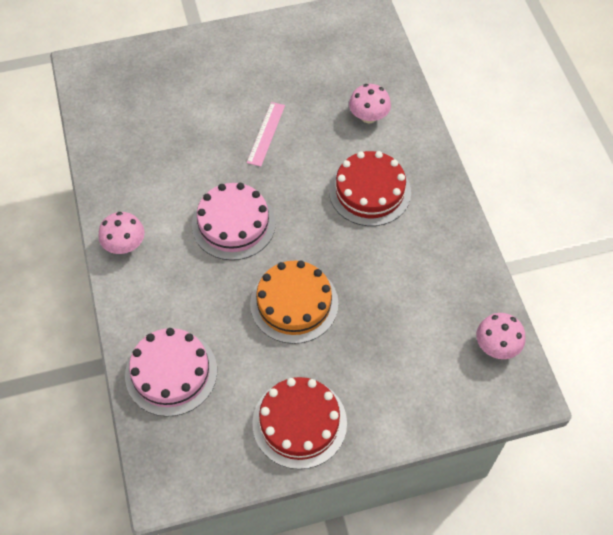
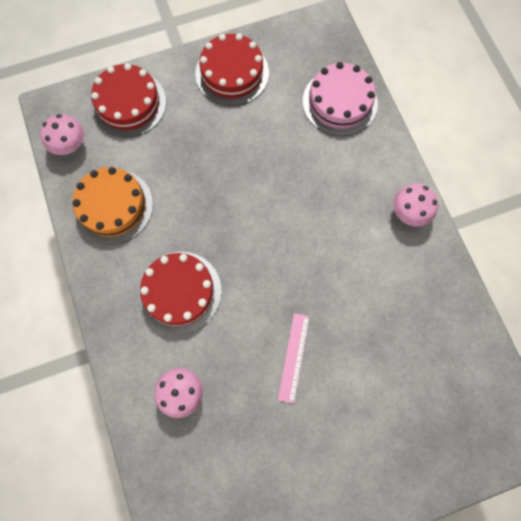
camera: 175 degrees right, 15 degrees up
(233, 224) = (311, 243): pink cake -> none
(294, 303) = (245, 168): orange cake -> orange cake (113, 206)
(430, 392) = (128, 103): none -> red cake

